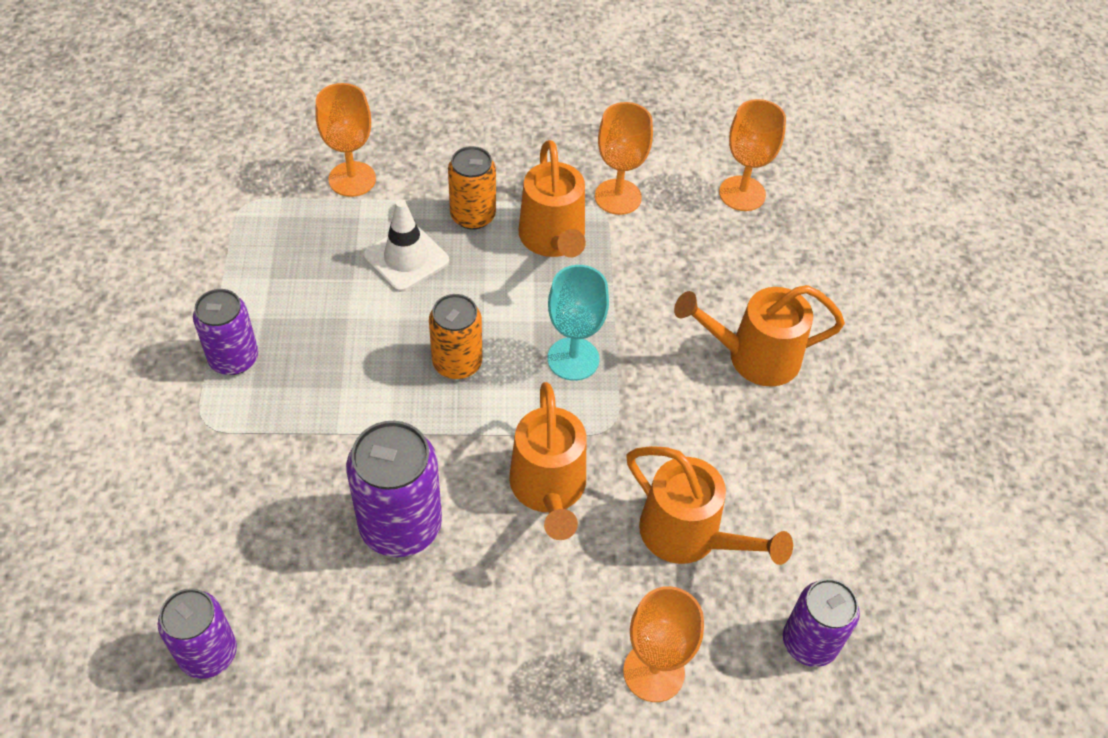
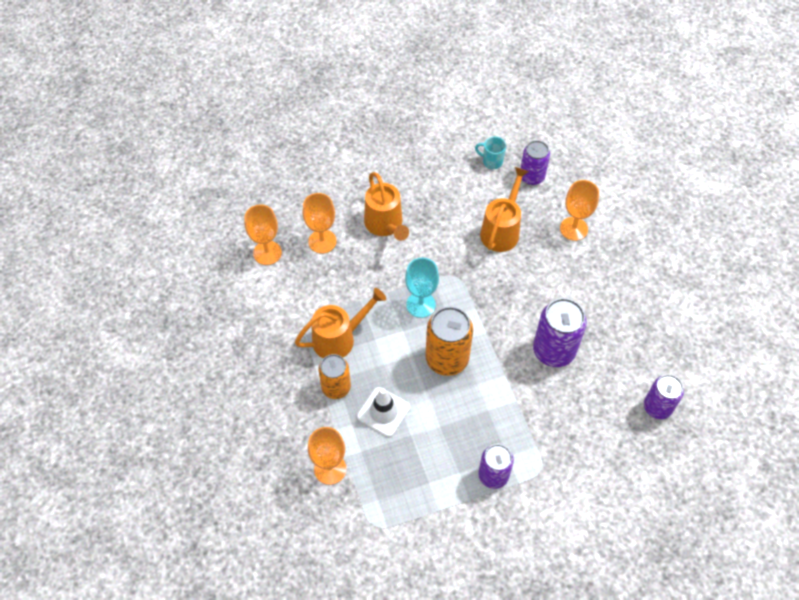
camera: 105 degrees left, 5 degrees up
(457, 363) = (447, 359): orange can -> orange can, size x1.51
(549, 490) = (504, 293): orange watering can -> none
(618, 197) = (292, 314): orange goblet -> orange goblet (322, 241)
(866, 579) = (491, 161): none -> turquoise mug

